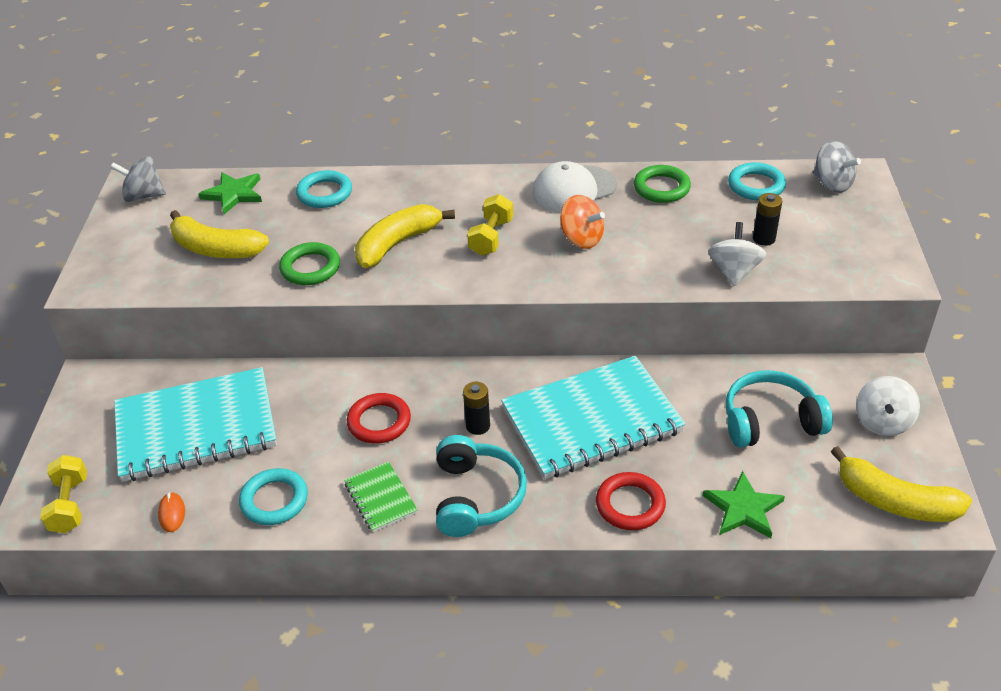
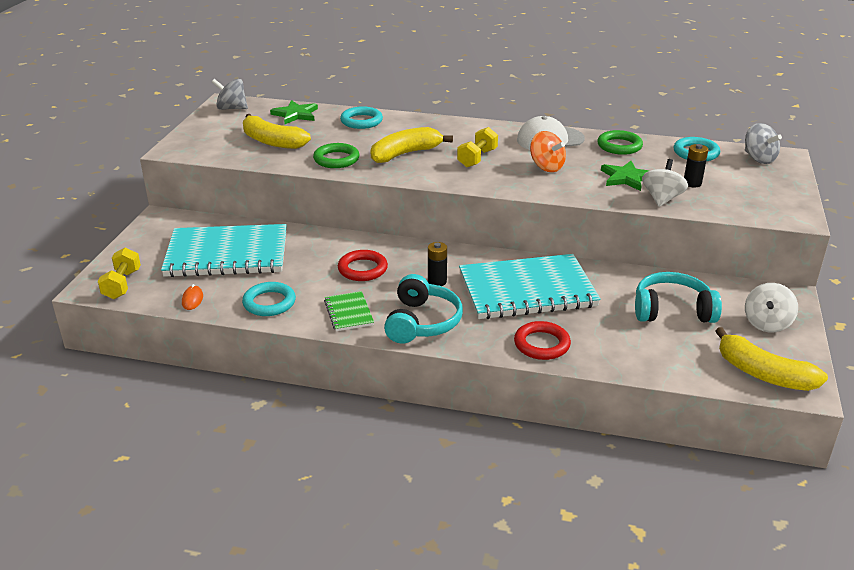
camera: 10 degrees right, 10 degrees down
(743, 508) = (633, 360): green star -> green star (626, 178)

